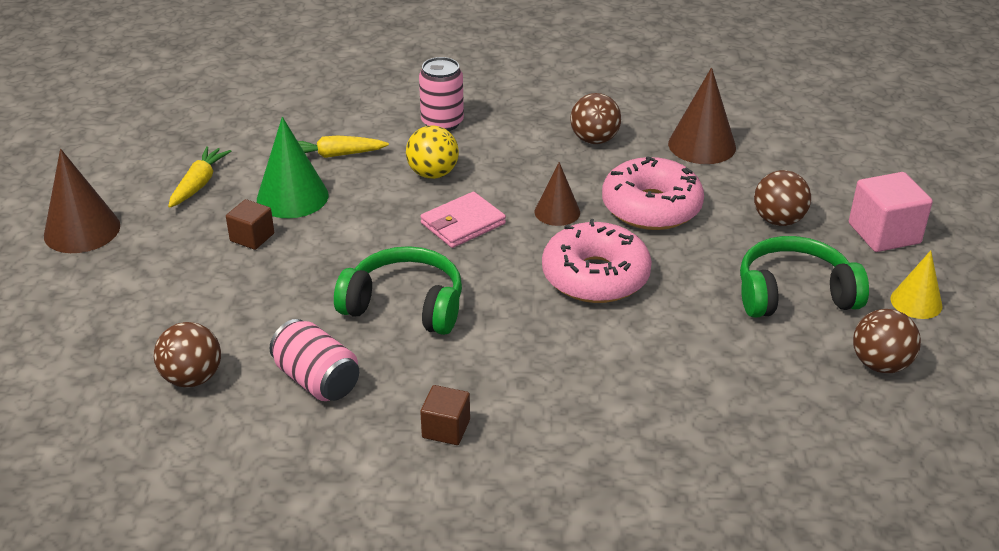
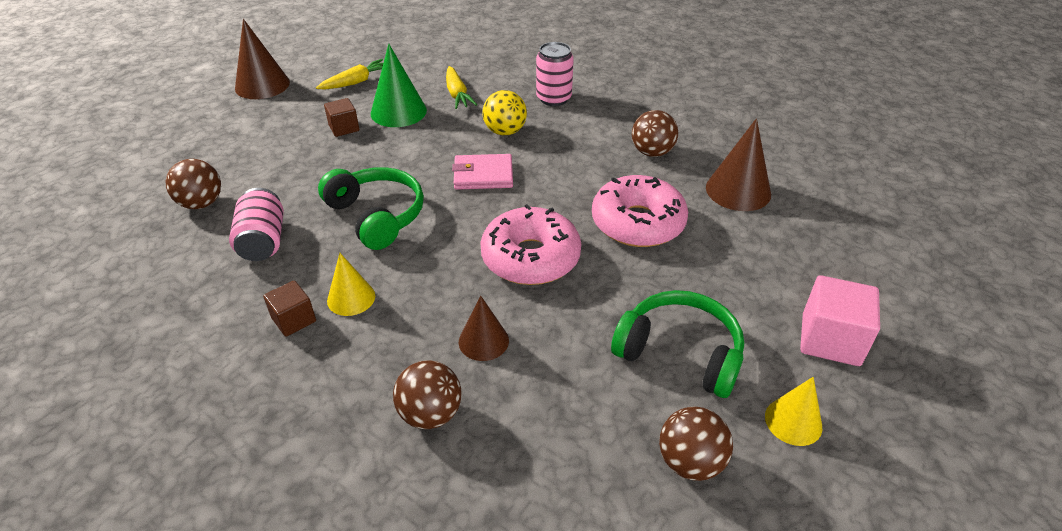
camera: 35 degrees right, 5 degrees up
(335, 155) = (457, 94): yellow carrot -> yellow carrot turned 135 degrees counterclockwise
(476, 385) = (351, 298): none -> yellow cone
(557, 212) = (560, 195): brown cone -> brown cone (483, 341)
(778, 220) = (737, 281): brown ball -> brown ball (430, 414)

